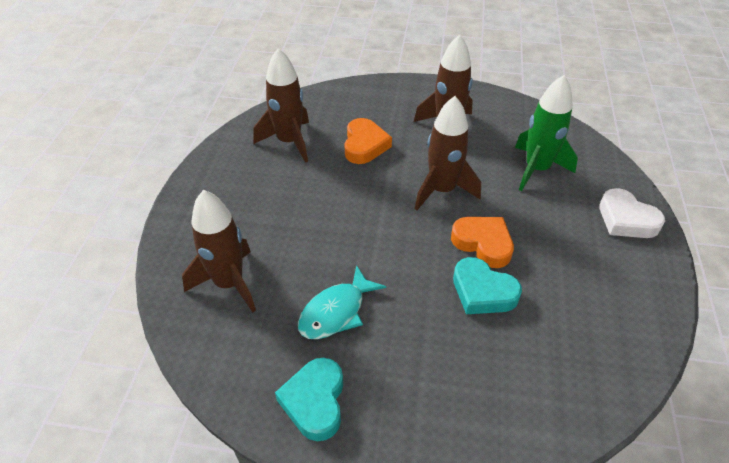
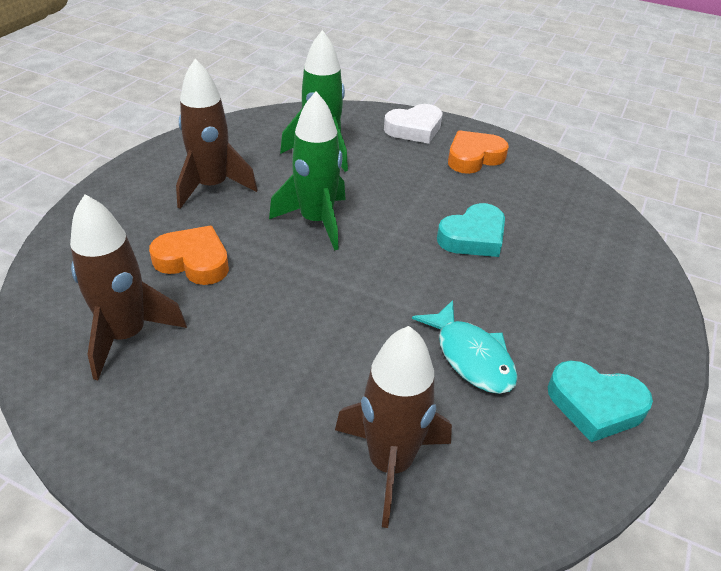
camera: 75 degrees left, 5 degrees down
(442, 190) = (316, 221): brown rocket -> green rocket
(483, 244) = (409, 217): orange heart -> orange heart (474, 157)

